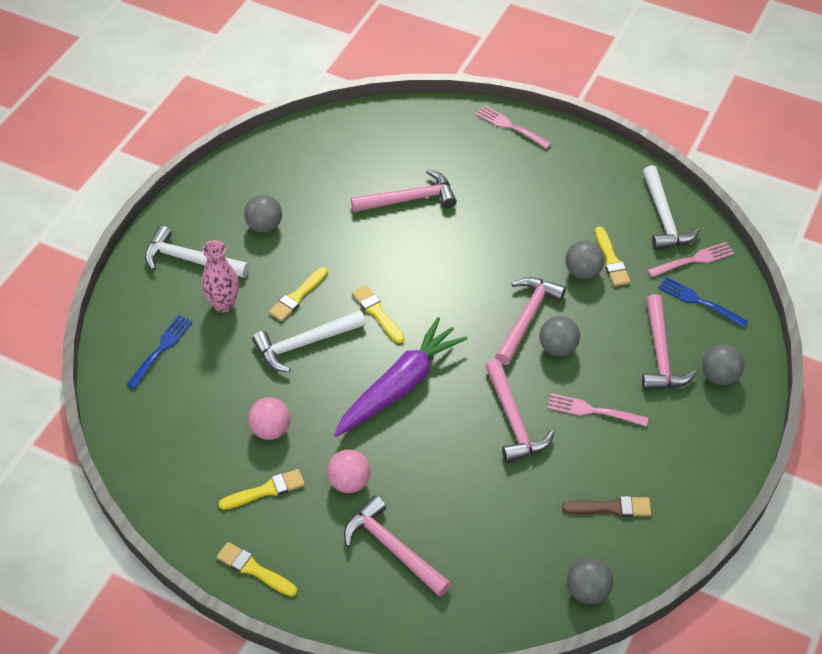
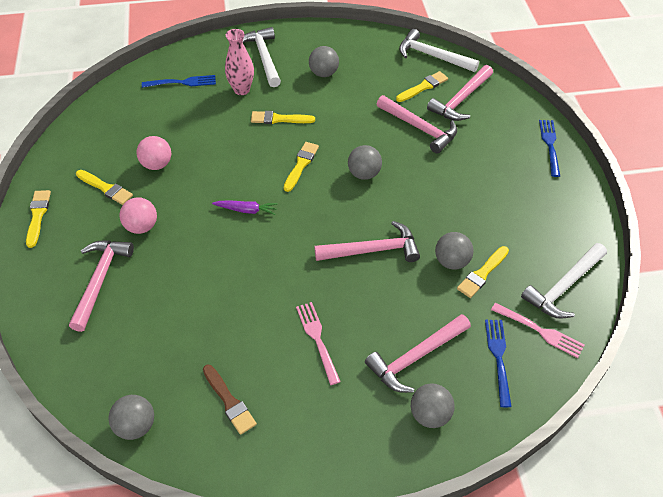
camera: 55 degrees right, 0 degrees up
(304, 344) = (241, 143): white hammer -> white hammer (432, 56)
(357, 164) = (423, 87): none -> yellow brush
(400, 386) = (246, 210): purple carrot -> purple carrot, size x0.44
(511, 127) = (550, 145): pink fork -> blue fork
(513, 420) = (267, 292): pink hammer -> pink hammer (461, 100)
(558, 348) = (360, 284): grey ball -> grey ball (364, 174)

